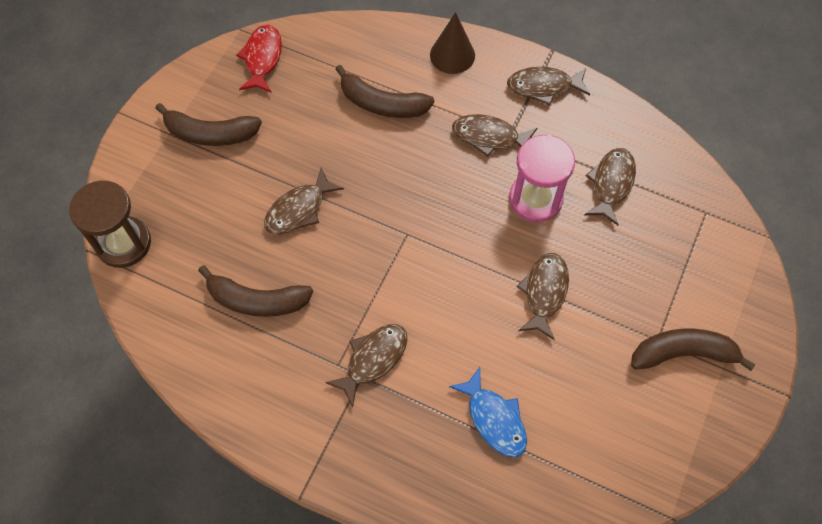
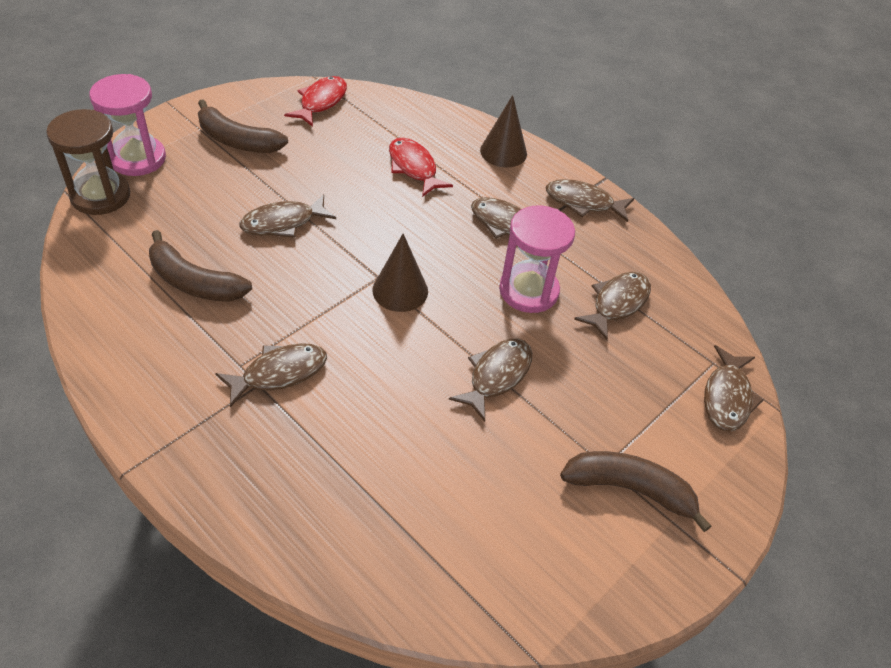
camera: 15 degrees right, 15 degrees down
(132, 189) = (137, 158): none -> pink hourglass
(382, 104) = (413, 167): brown banana -> red fish
(431, 240) = (400, 290): none -> brown cone
(494, 419) = (378, 477): blue fish -> none
(727, 241) = (727, 397): none -> brown fish

